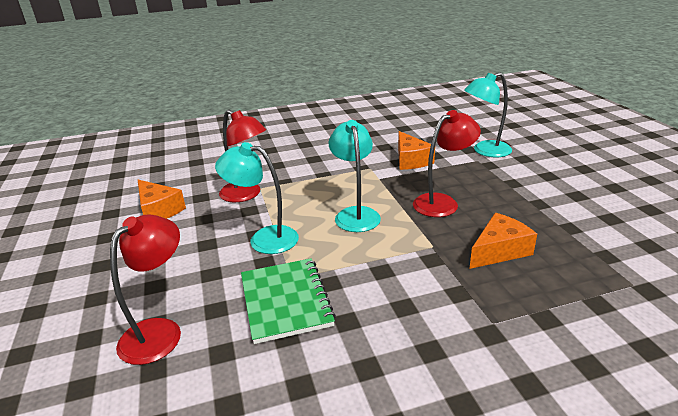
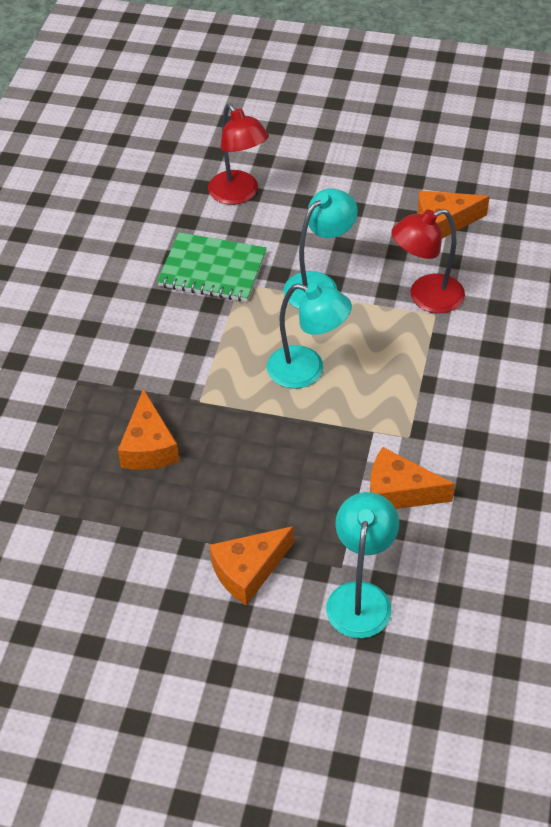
camera: 120 degrees right, 20 degrees up
(442, 202) = (268, 458): red lamp -> none
(522, 181) = (248, 571): none -> orange cheese

